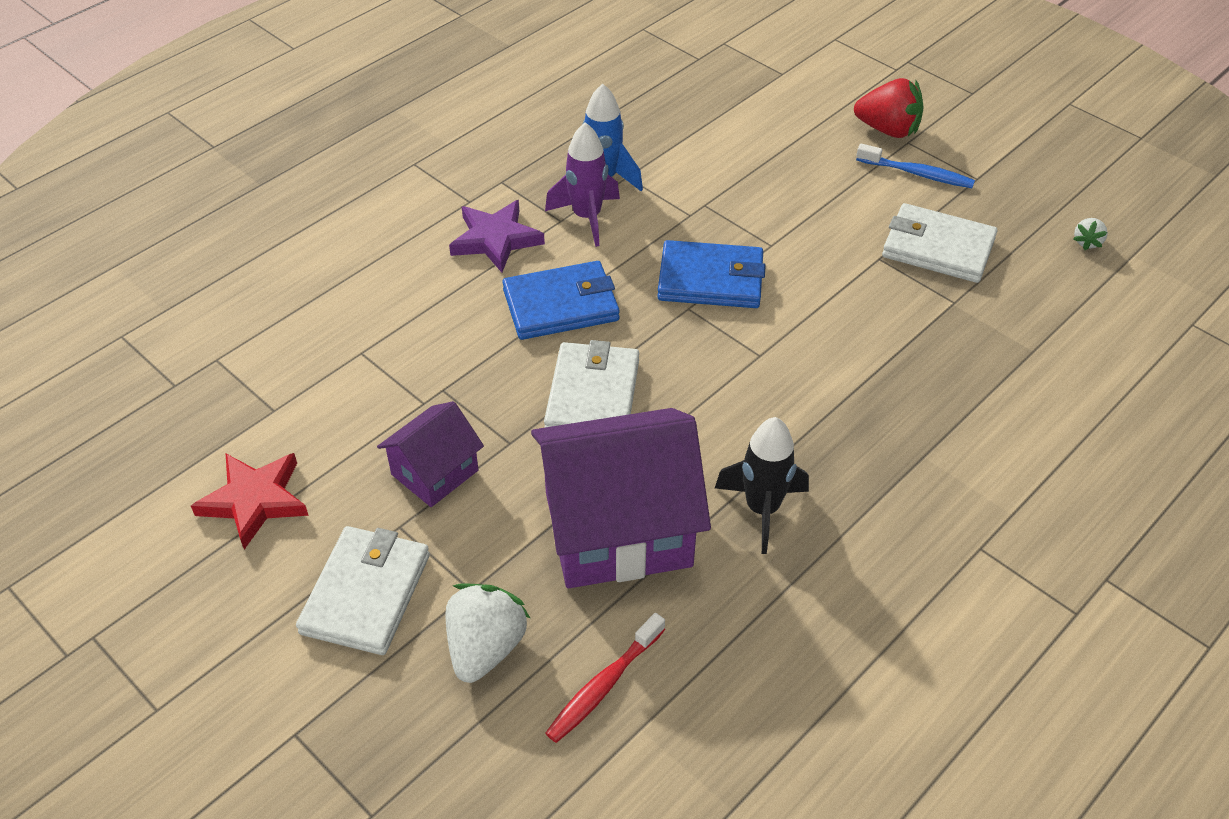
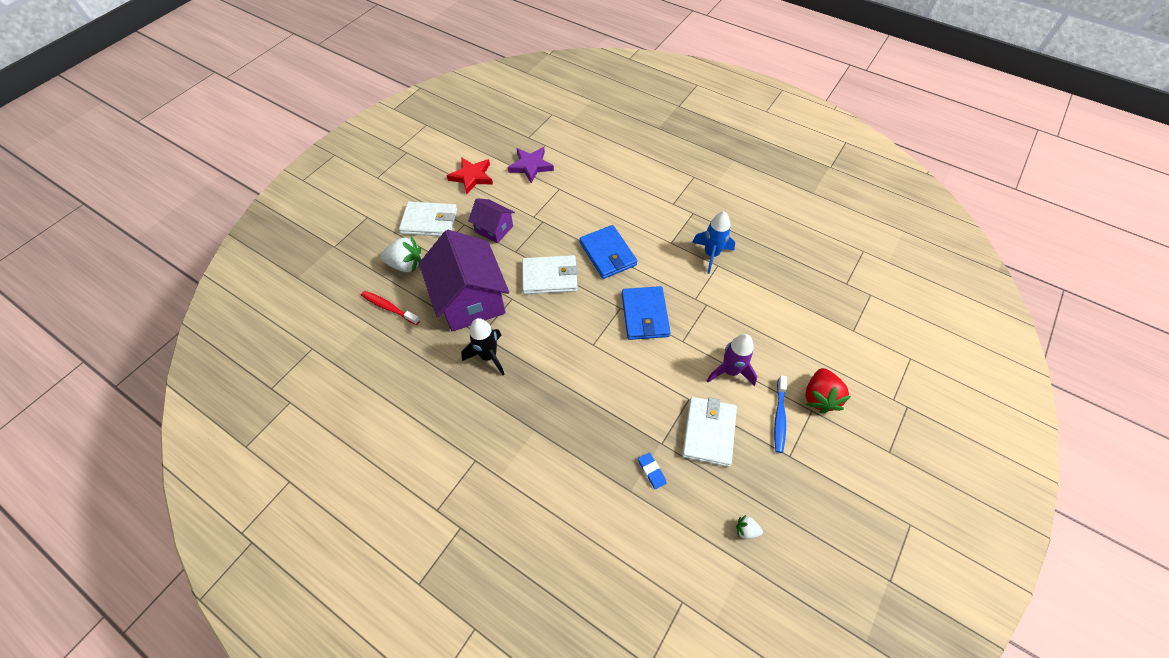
camera: 80 degrees right, 10 degrees up
(495, 239) = (647, 219): purple star -> purple star (531, 166)
(587, 217) = (676, 253): purple rocket -> purple rocket (730, 371)
(1001, 321) = (651, 471): none -> blue eraser

